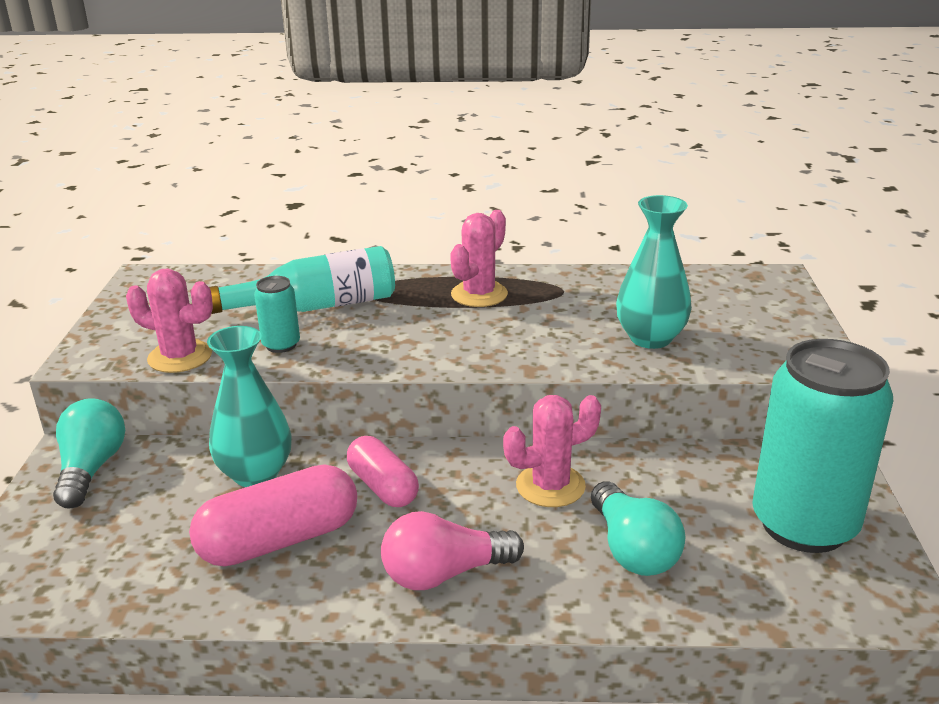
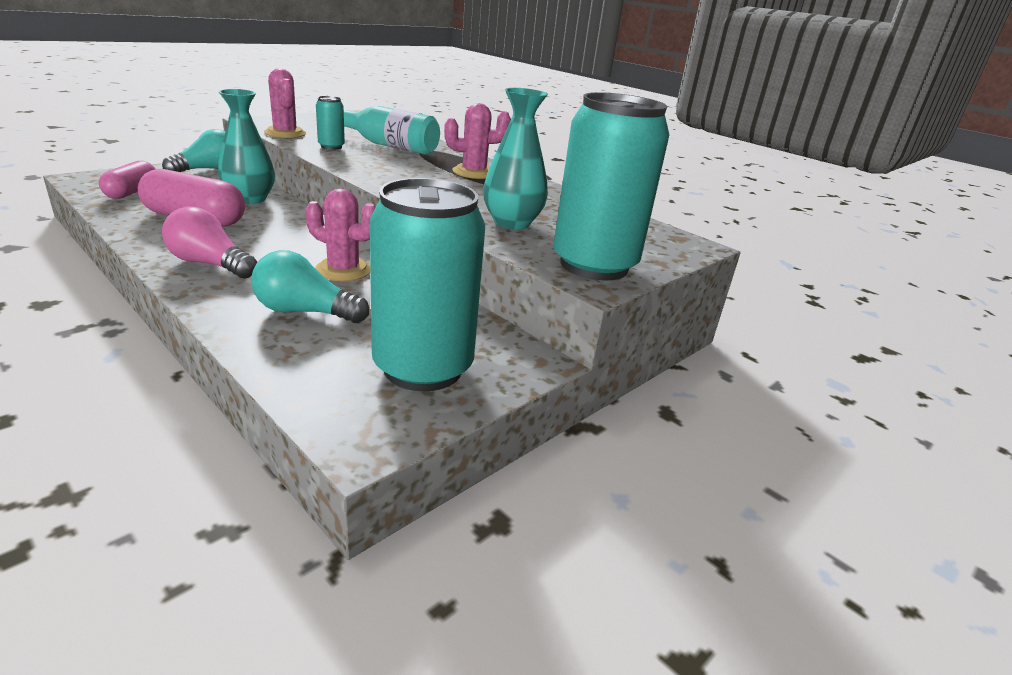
camera: 40 degrees right, 0 degrees up
(383, 487) = (278, 228): pink capsule -> pink capsule (132, 192)
(632, 549) = (305, 312): turquoise light bulb -> turquoise light bulb turned 75 degrees clockwise
(786, 344) = (594, 265): none -> turquoise can

